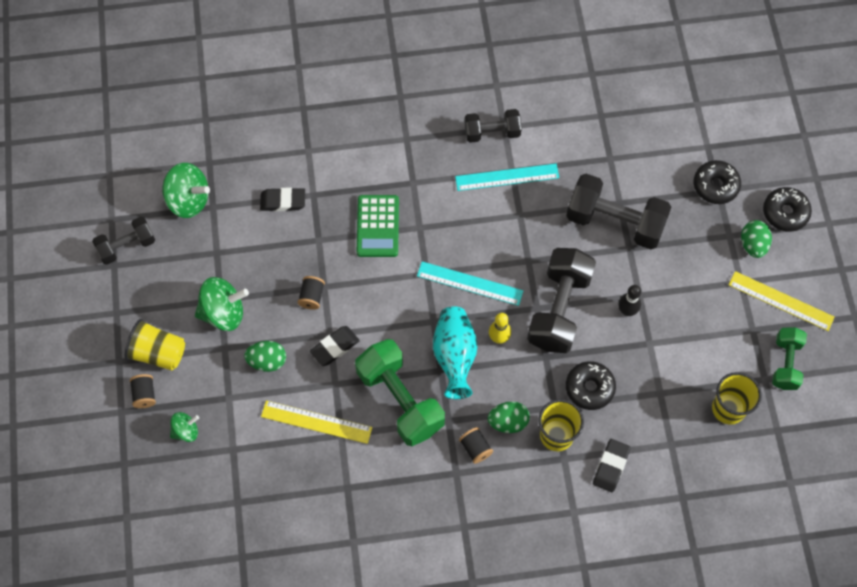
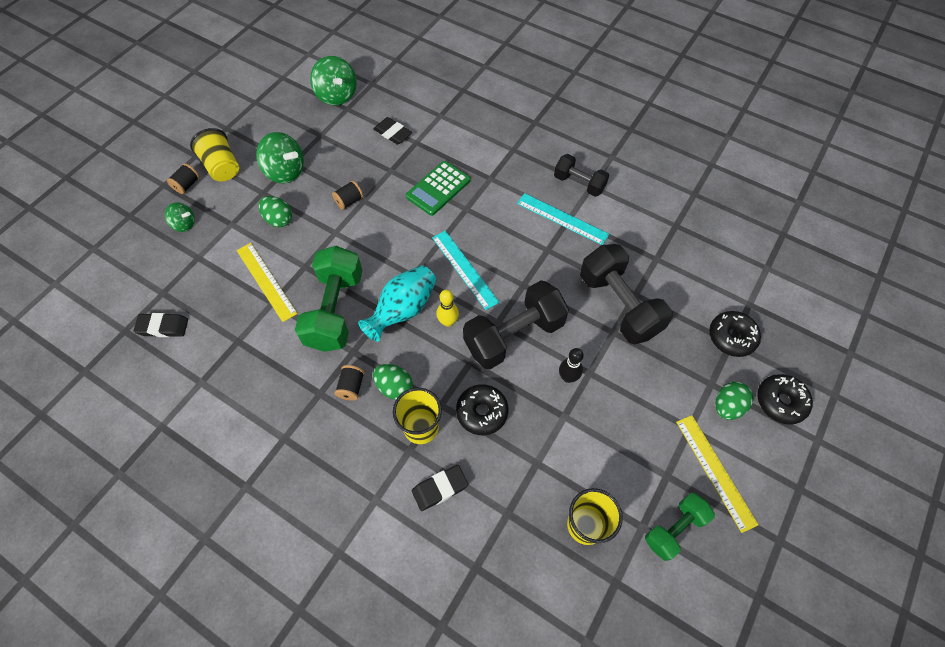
camera: 40 degrees right, 5 degrees down
(127, 246) = (273, 97): black dumbbell -> none
(335, 347) = (329, 243): black eraser -> black eraser (163, 327)

